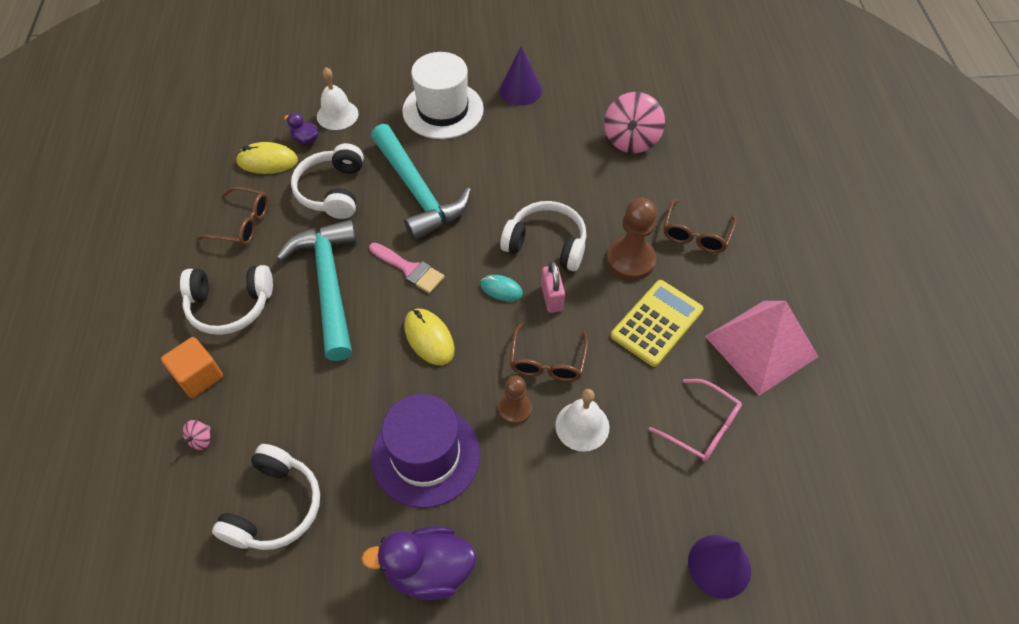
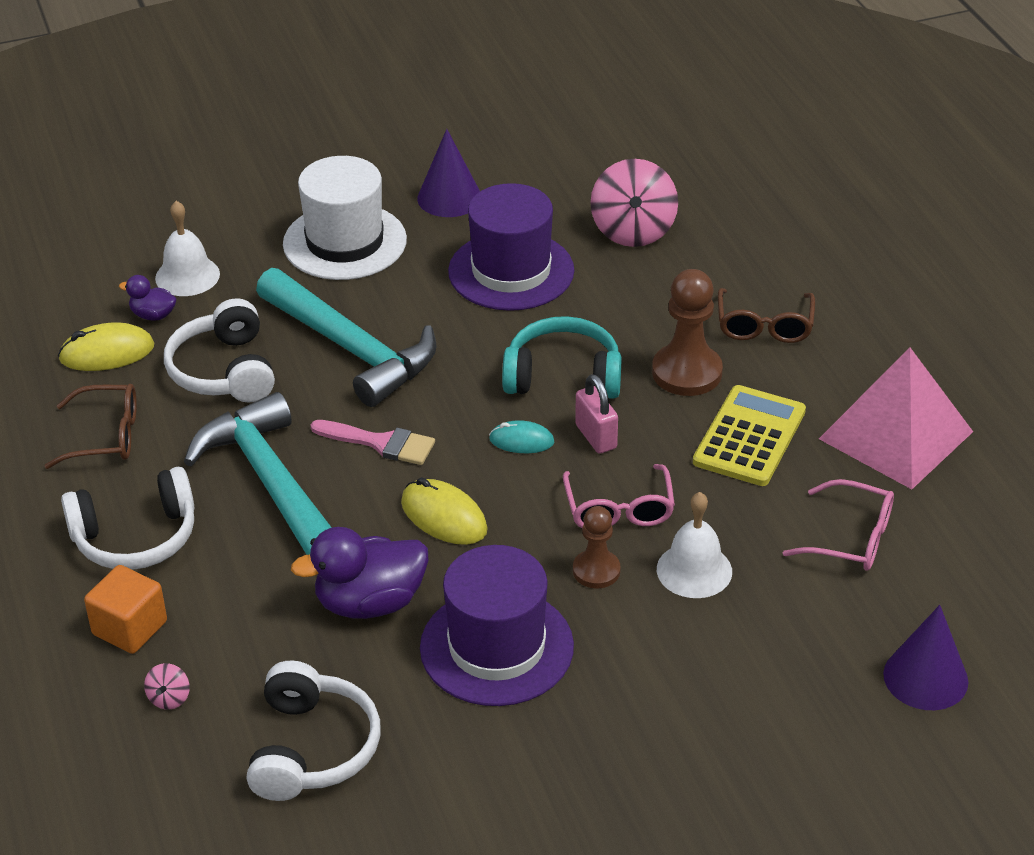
camera: 15 degrees left, 15 degrees down
(429, 570) = (554, 767): purple duck -> purple duck (370, 602)
(540, 154) = (511, 271): none -> purple hat
(546, 244) = (563, 376): white headphones -> turquoise headphones
(547, 362) = (619, 510): brown glasses -> pink glasses

